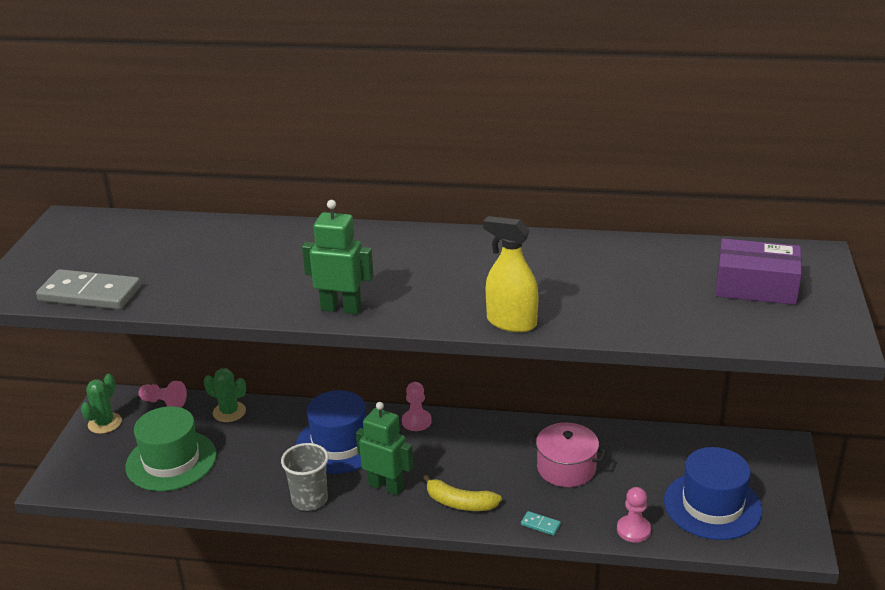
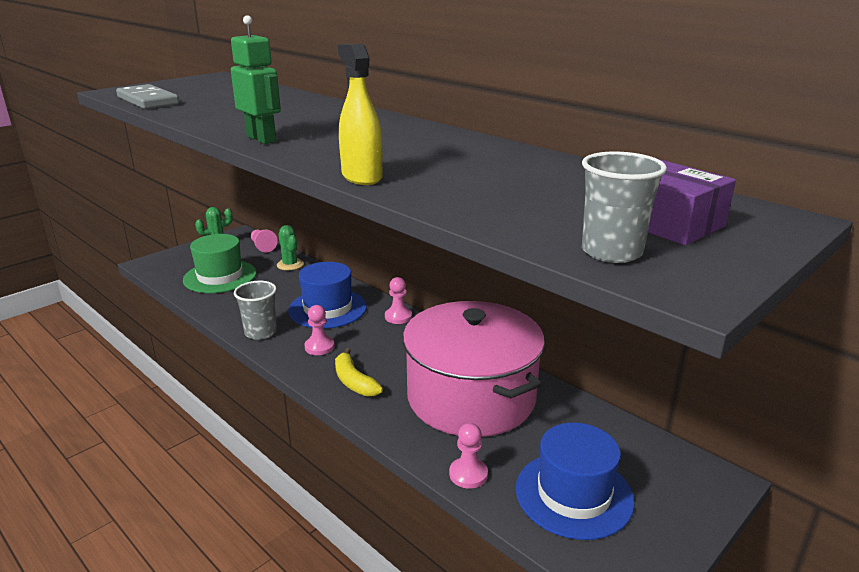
camera: 35 degrees right, 5 degrees down
(386, 486) = (319, 347): green robot -> pink pawn
(540, 524) = (393, 428): turquoise domino -> none
(566, 468) = (471, 397): pink pot -> pink pot, size x2.08
(768, 329) = (611, 252): none -> grey cup

